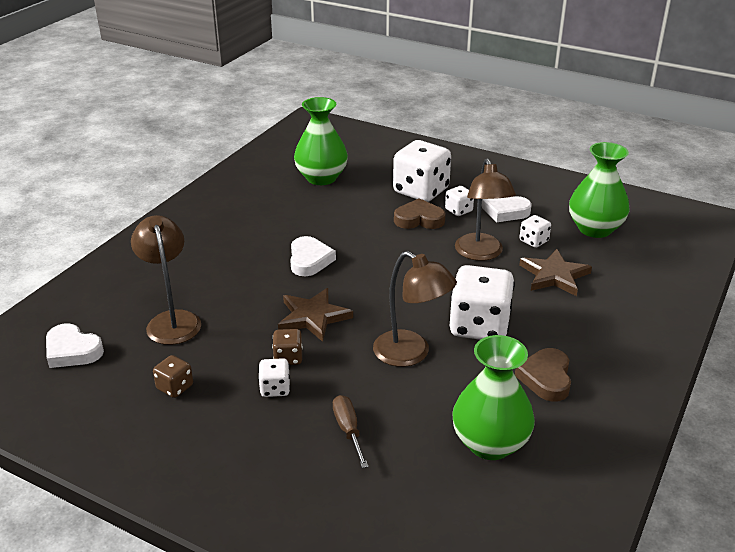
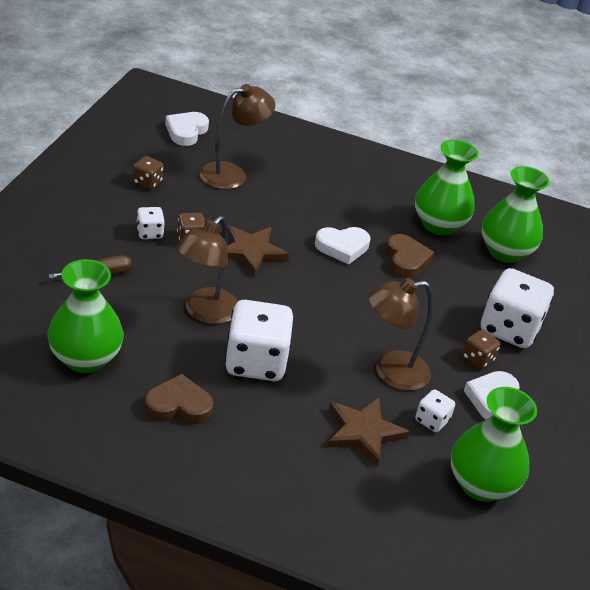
camera: 75 degrees right, 5 degrees up
(280, 204) = (438, 225): none -> green vase
(419, 219) = (446, 325): brown heart -> brown heart (406, 260)
(458, 210) = (477, 359): white dice -> brown dice

